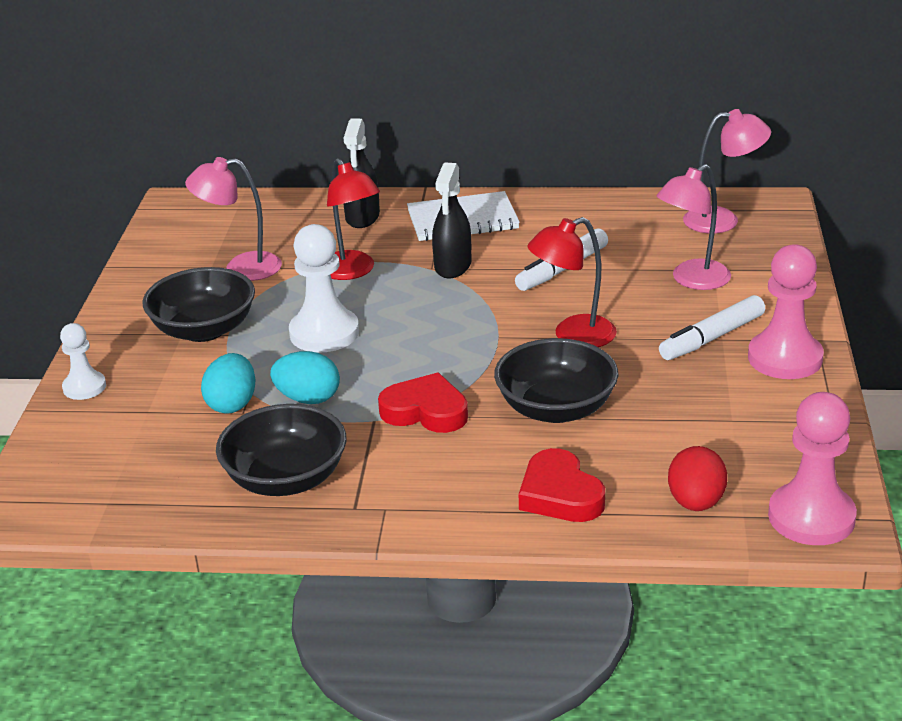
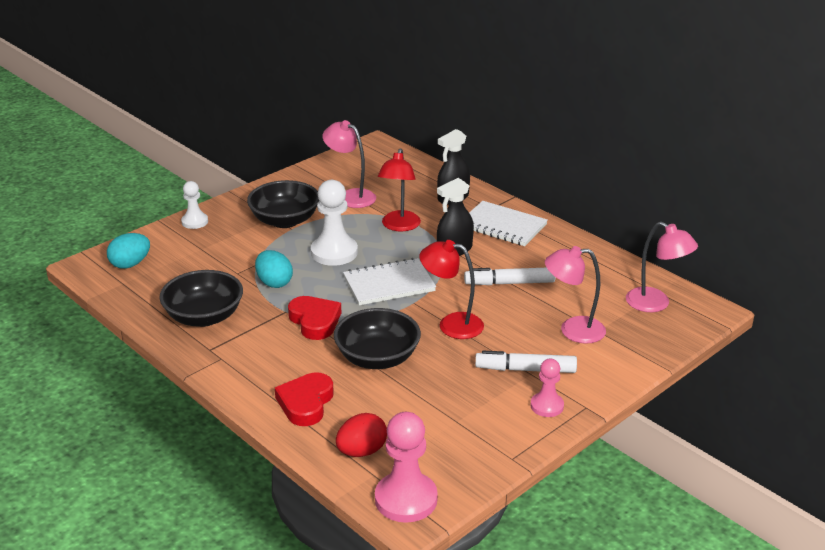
camera: 40 degrees right, 0 degrees up
(232, 404) = (239, 266): turquoise egg -> turquoise egg (130, 264)
(442, 333) = (389, 284): none -> white notebook
(785, 358) = (547, 406): pink pawn -> pink pawn, size x0.59

